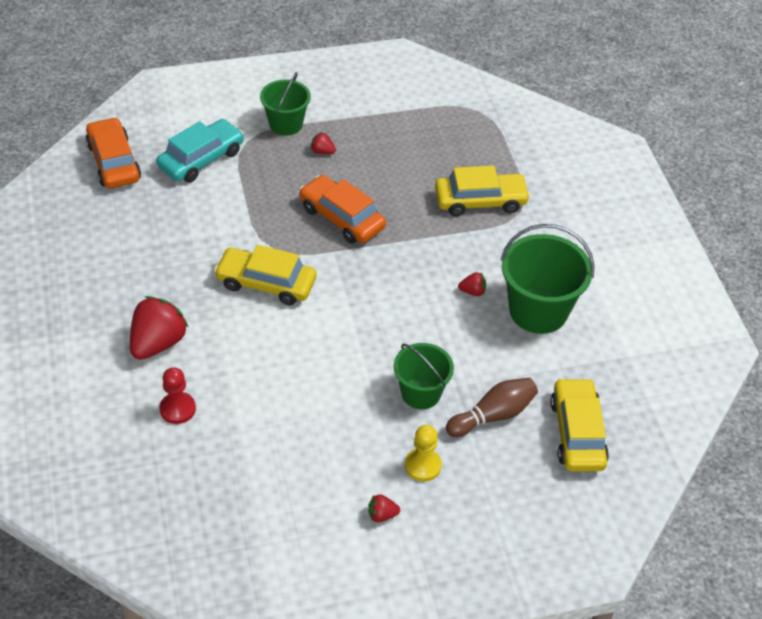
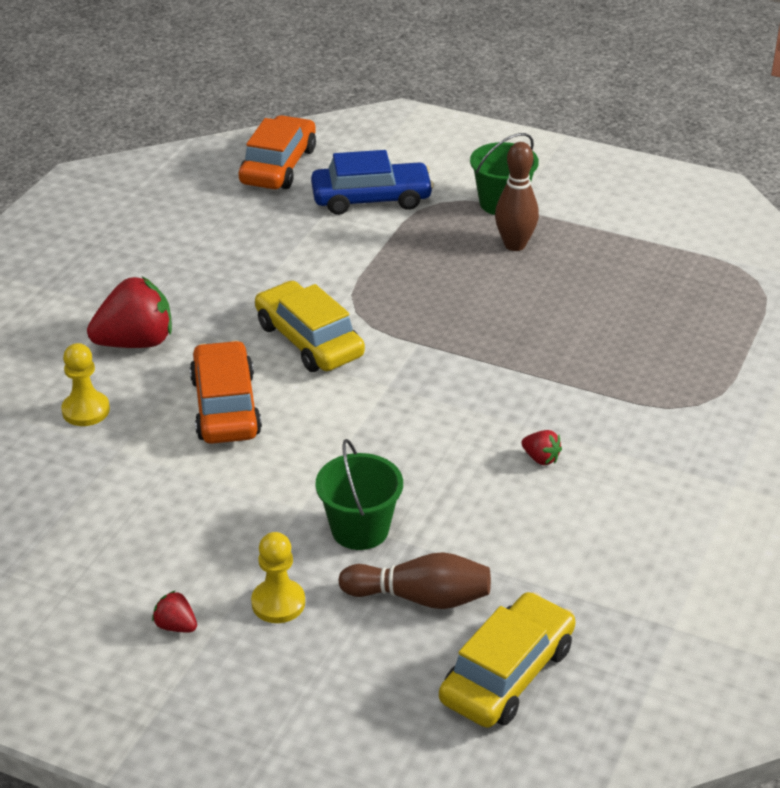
camera: 40 degrees right, 10 degrees down
(177, 409) = (86, 410): red pawn -> yellow pawn
(201, 159) = (371, 199): turquoise car -> blue car
(322, 151) = (515, 245): red strawberry -> brown bowling pin
(342, 218) = (465, 316): orange car -> orange car (226, 406)
(480, 201) = (656, 372): yellow car -> none
(538, 311) = (603, 518): green bucket -> none

